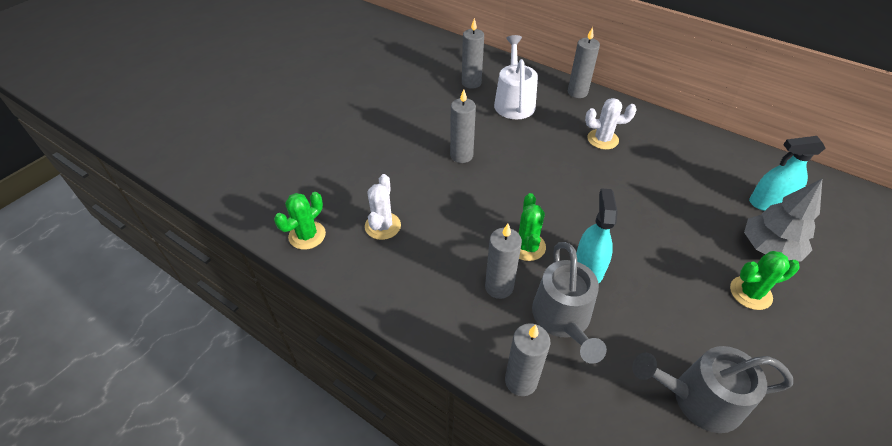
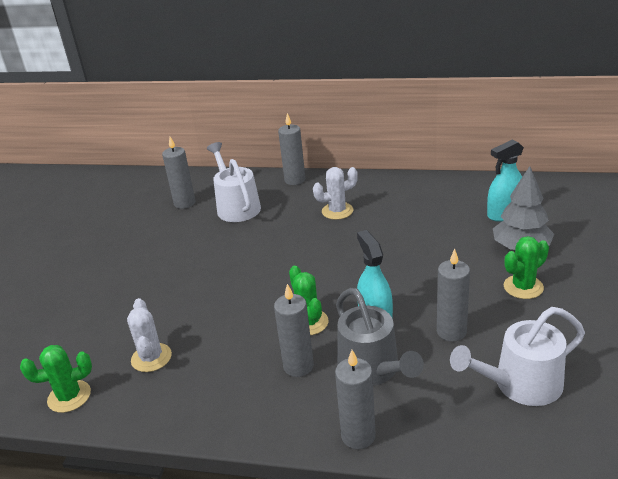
camera: 20 degrees left, 15 degrees down
(307, 235) = (69, 396): green cactus -> green cactus turned 60 degrees clockwise
(461, 155) = (205, 268): grey candle -> grey candle (451, 332)
(698, 399) = (521, 384): grey watering can -> white watering can

